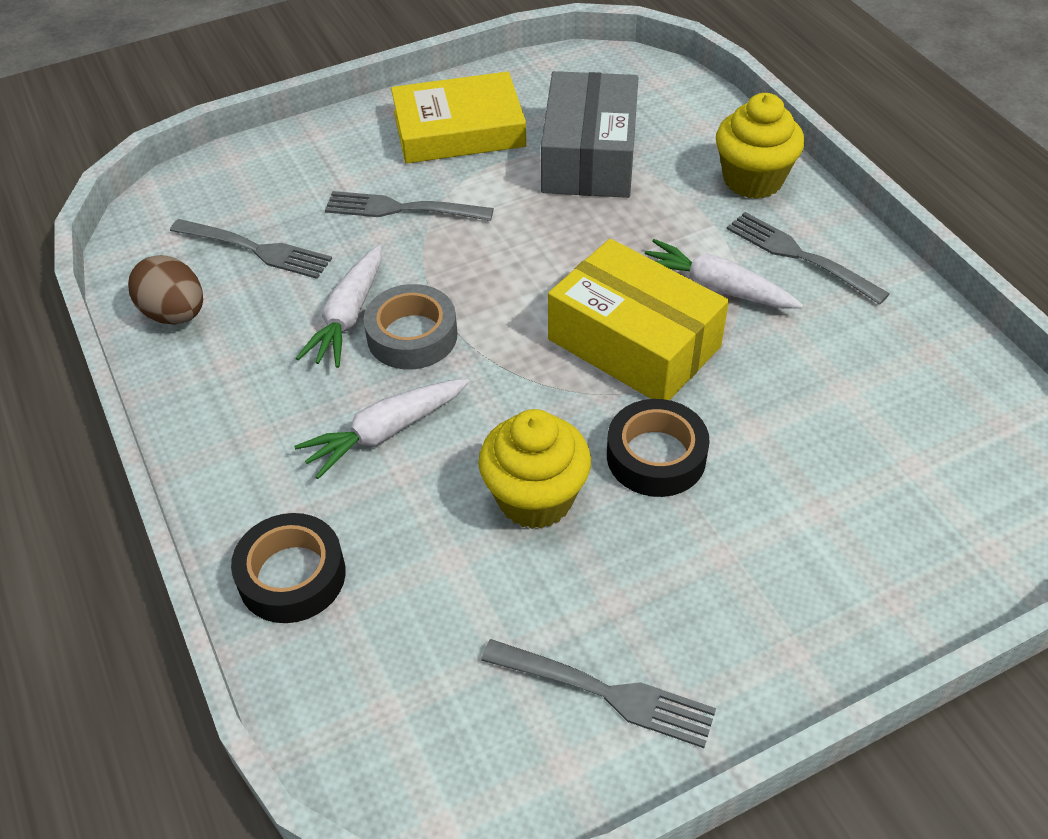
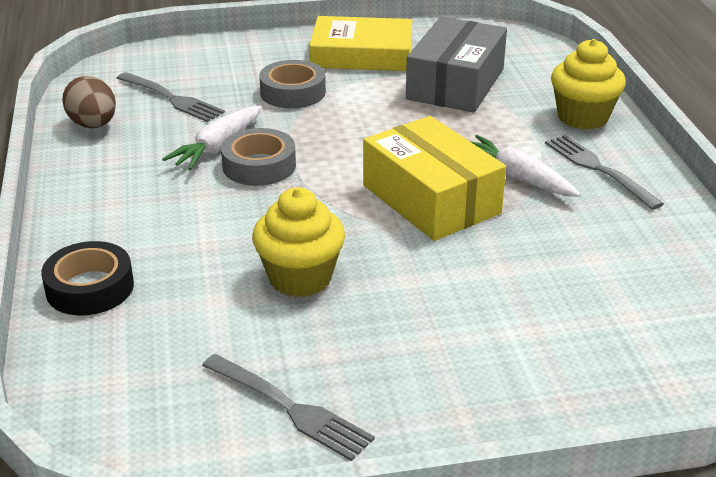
camera: 15 degrees right, 15 degrees down
(385, 433) = (207, 218): white carrot -> none
(402, 209) = (293, 92): grey fork -> grey tape
(656, 456) = (411, 270): black tape -> none

